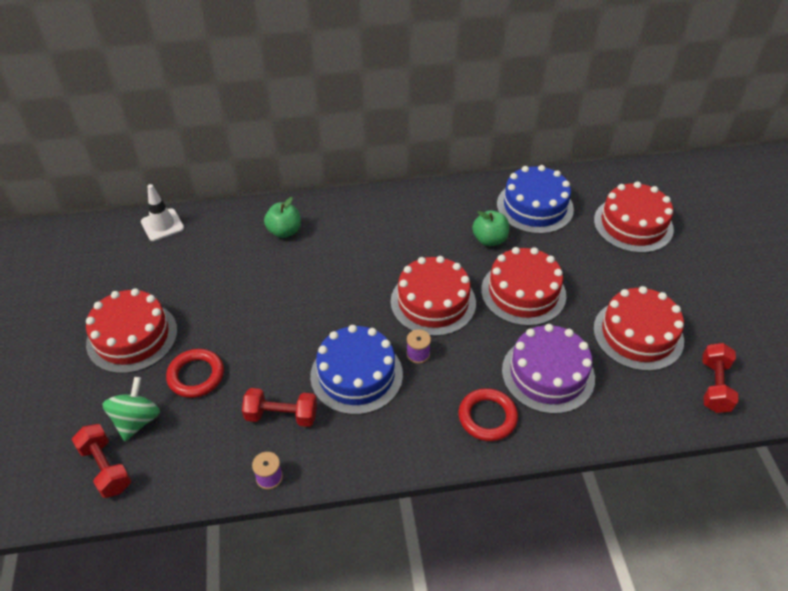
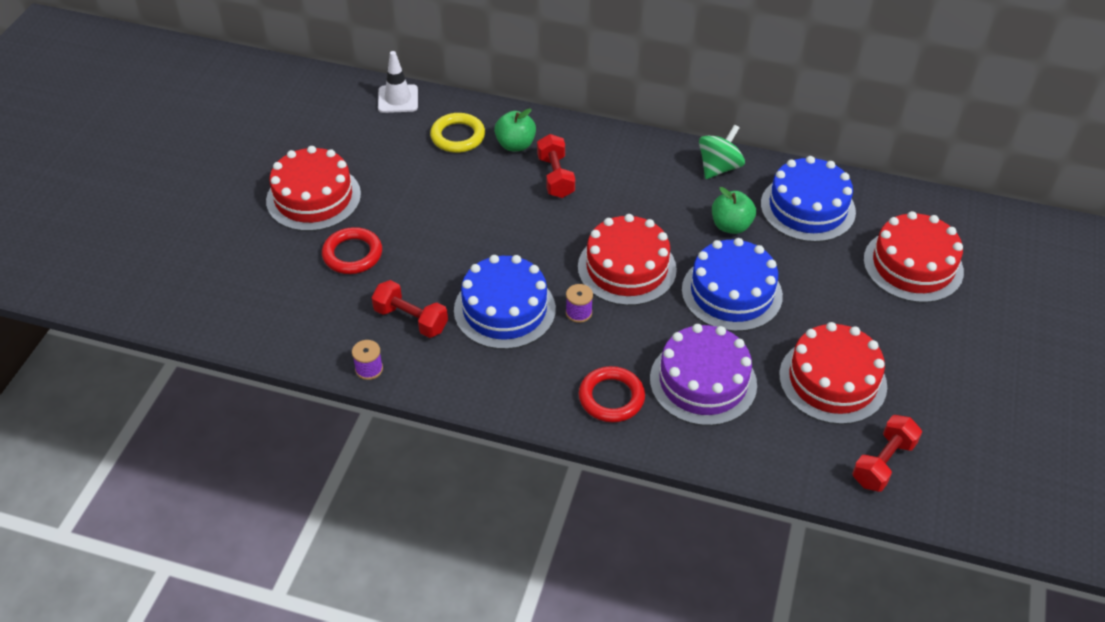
camera: 25 degrees right, 0 degrees up
(106, 468) = (232, 305): red dumbbell -> red dumbbell (555, 177)
(137, 420) = (279, 274): green spinning top -> green spinning top (719, 168)
(232, 240) = (458, 136): none -> yellow ring
(523, 292) = (731, 293): red cake -> blue cake

